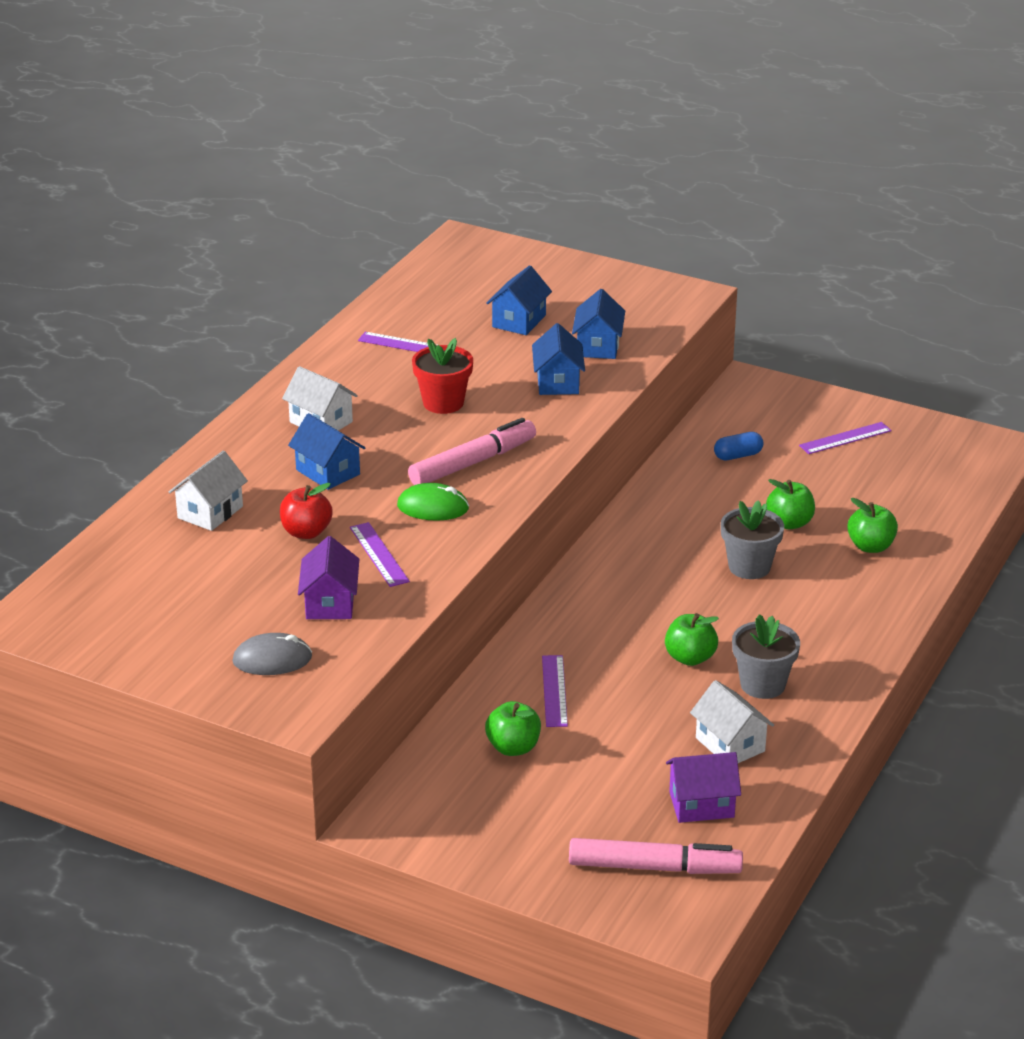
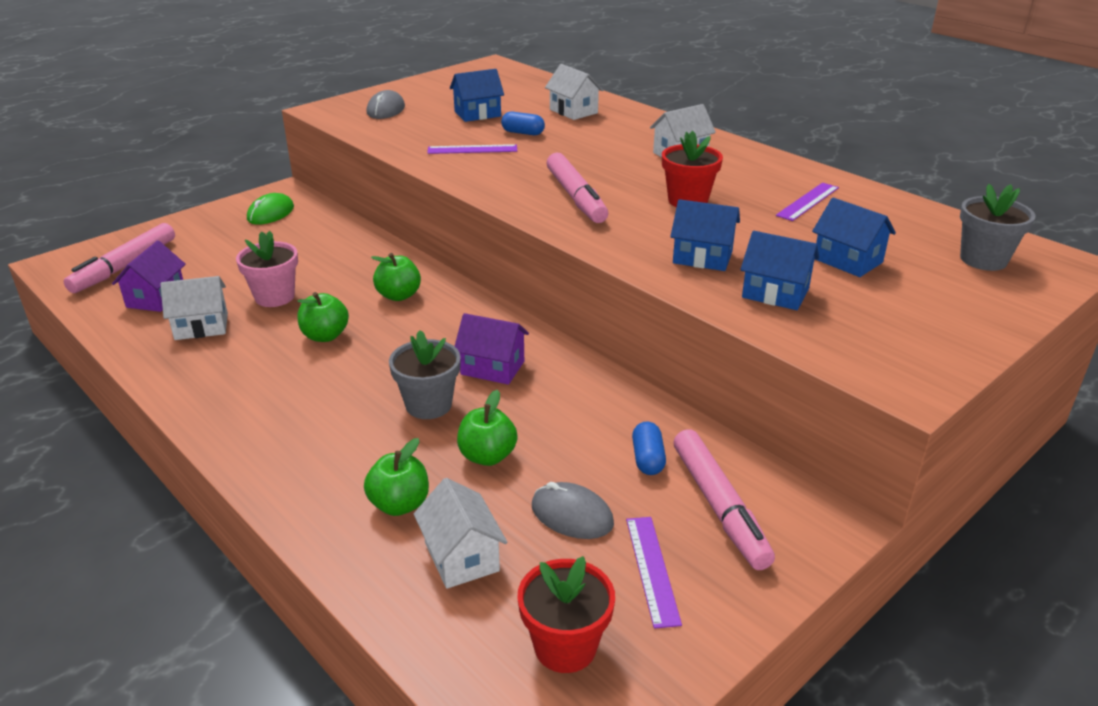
camera: 110 degrees right, 0 degrees up
(306, 532) = (523, 133): red apple -> blue capsule
(328, 472) = (600, 148): blue house -> blue house (477, 114)
(330, 603) = (428, 130): purple house -> purple house (492, 368)
(433, 507) = (519, 174): green mouse -> green mouse (270, 213)
(513, 747) = (302, 243): green apple -> green apple (399, 295)
(554, 691) = (346, 269): purple ruler -> none
(643, 719) = (274, 297): none -> pink flower pot
(762, 685) = (252, 362): grey flower pot -> grey flower pot (983, 260)
(766, 422) = (719, 506): none -> pink marker
(821, 475) = (572, 515): none -> grey mouse
(895, 508) = (461, 557): none -> white house
(930, 457) = (565, 647): none -> red flower pot

